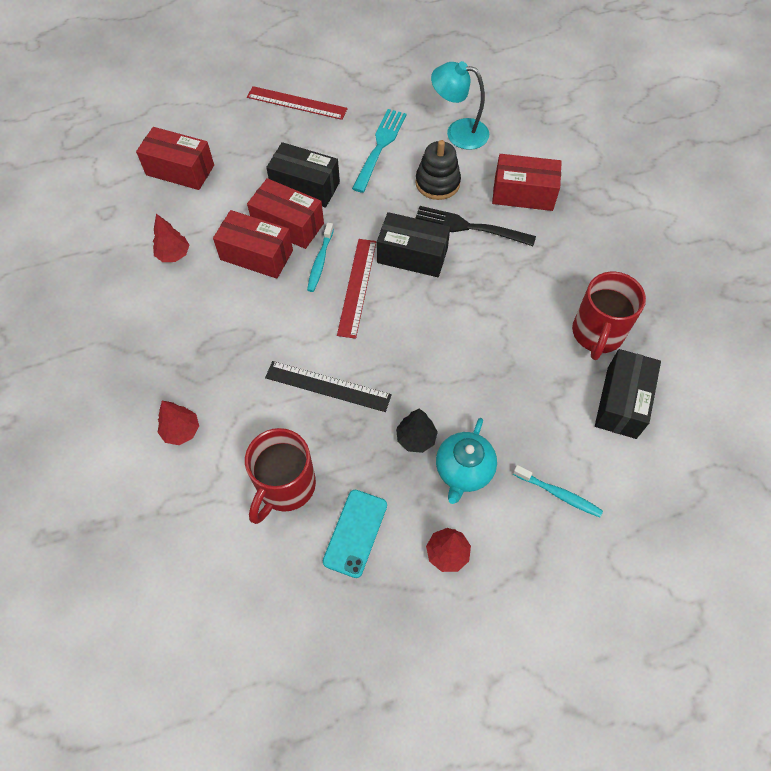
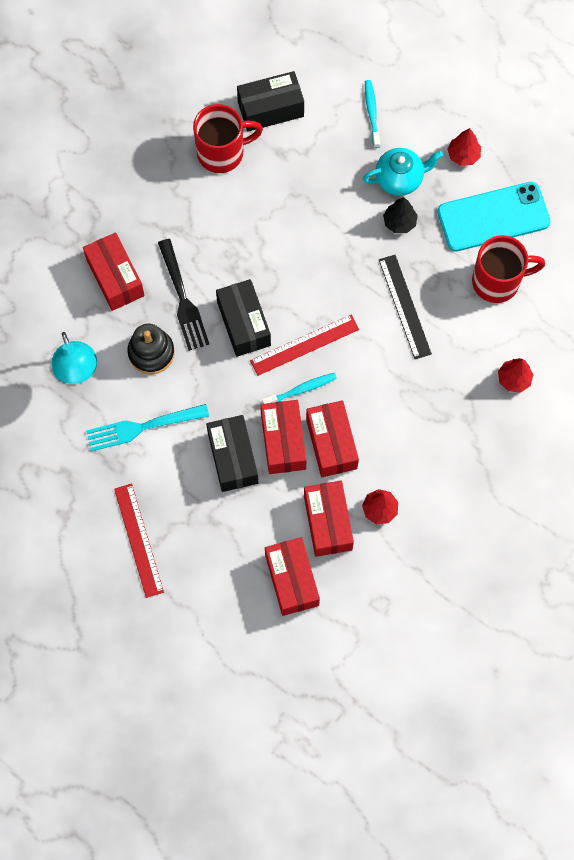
camera: 125 degrees left, 10 degrees up
(198, 215) = (328, 522): none -> red box
(355, 533) = (493, 217): turquoise phone -> turquoise phone, size x1.61

